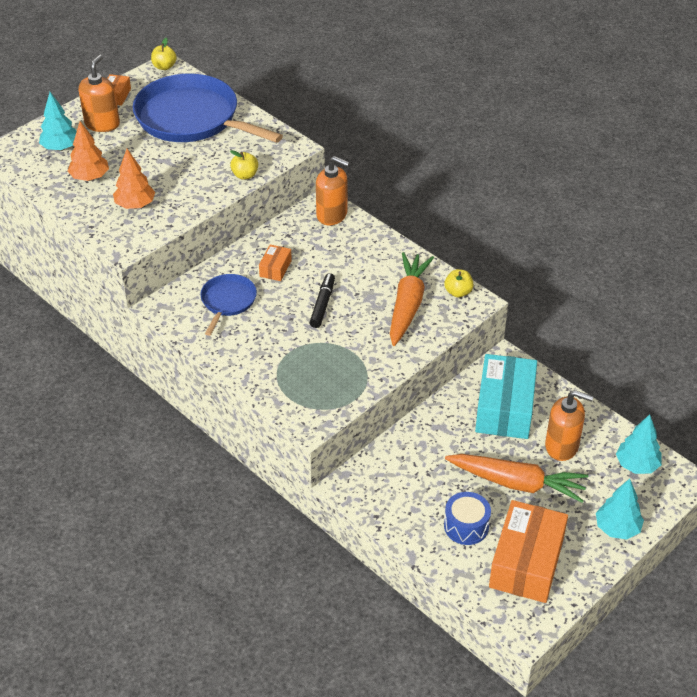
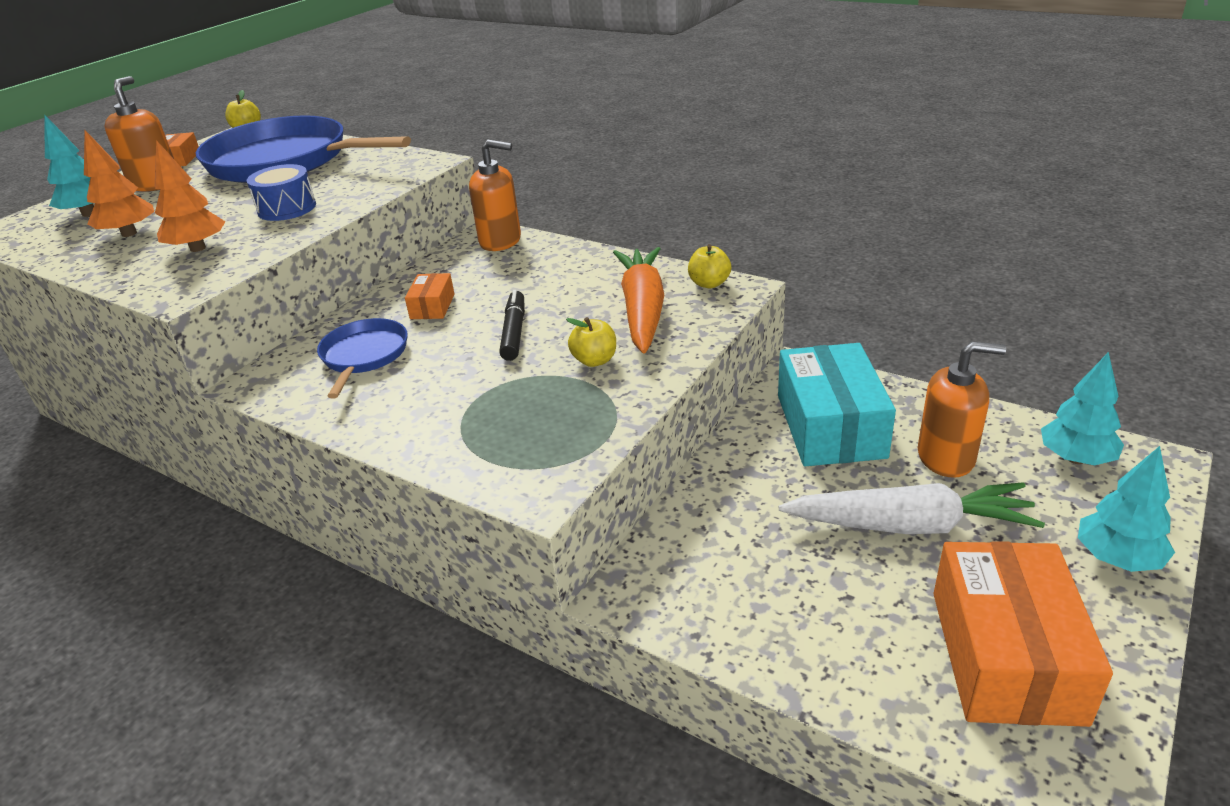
camera: 10 degrees left, 10 degrees down
(245, 175) = (365, 195): yellow apple -> yellow apple (594, 360)
(466, 526) = (863, 615): blue drum -> blue drum (287, 208)
(517, 483) = (909, 525): orange carrot -> white carrot

